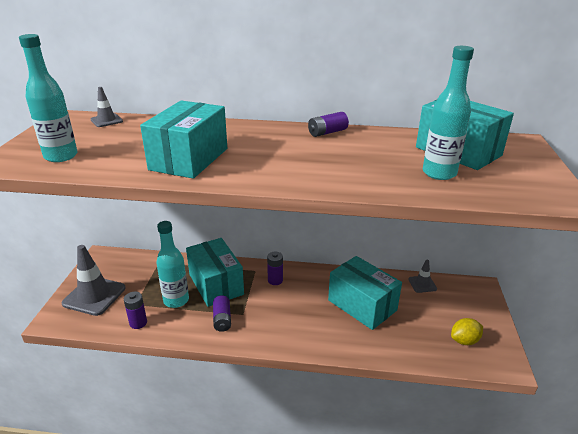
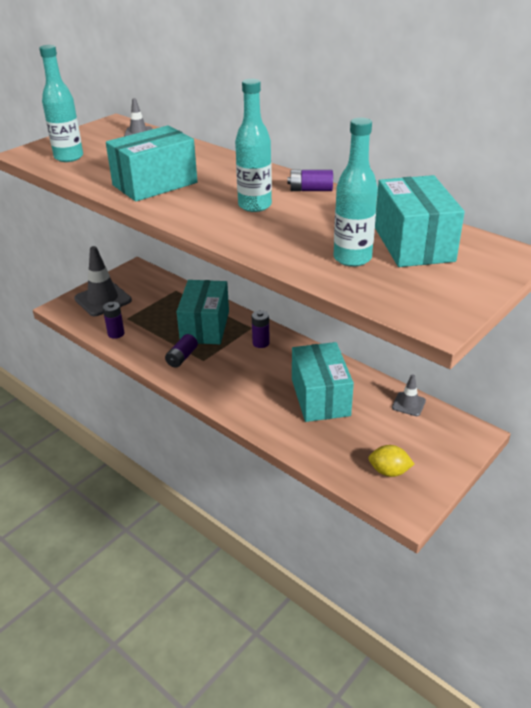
camera: 35 degrees right, 5 degrees up
(176, 300) = (160, 327): turquoise bottle -> turquoise bottle (254, 205)

